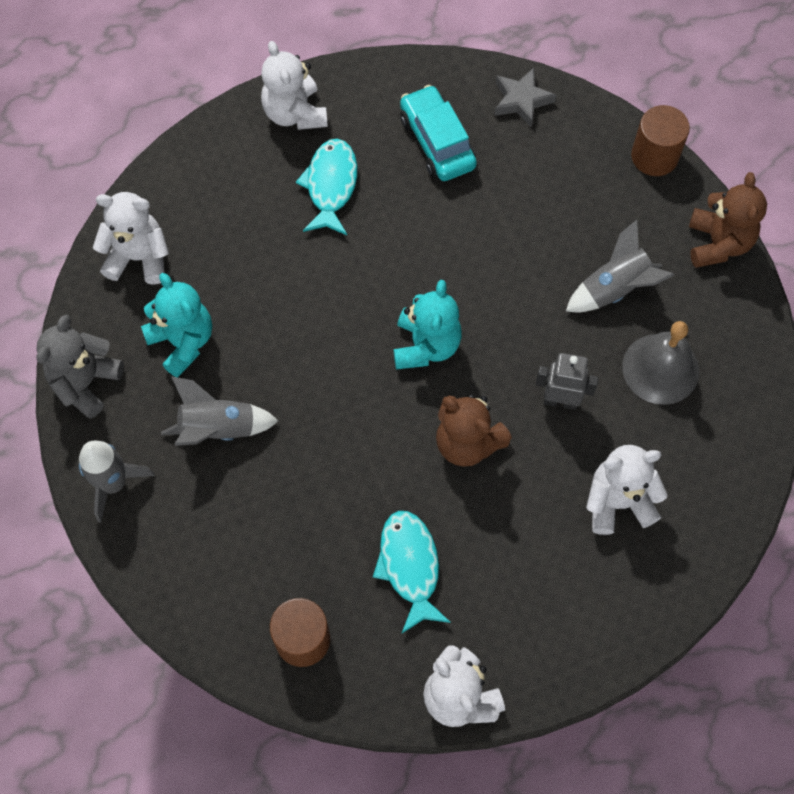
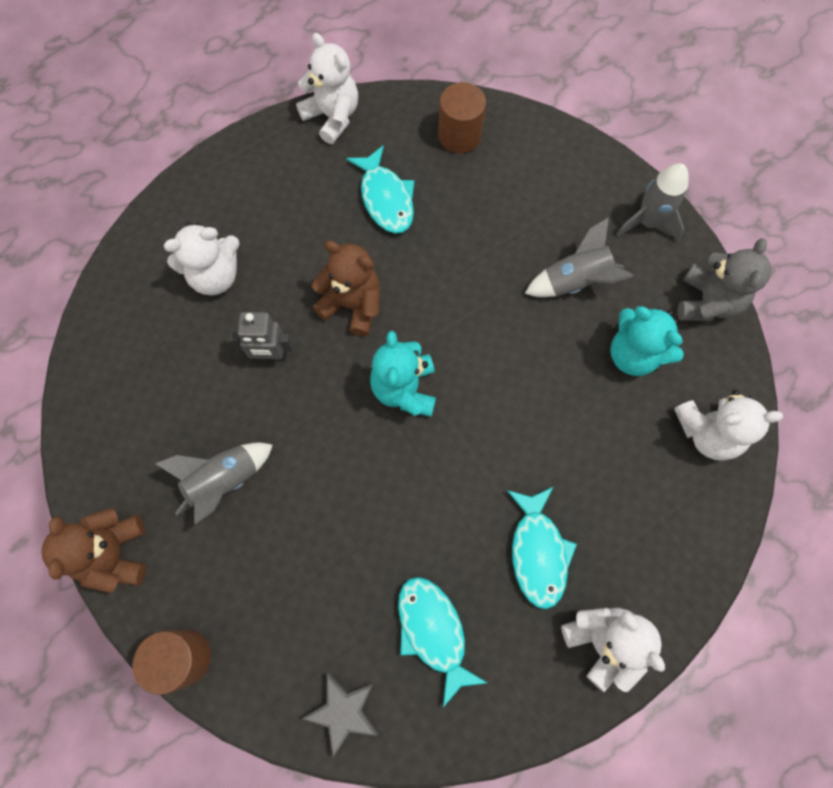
camera: 170 degrees right, 5 degrees up
(437, 142) = (433, 631): turquoise car -> turquoise fish
(660, 368) = (177, 403): grey bell -> none

